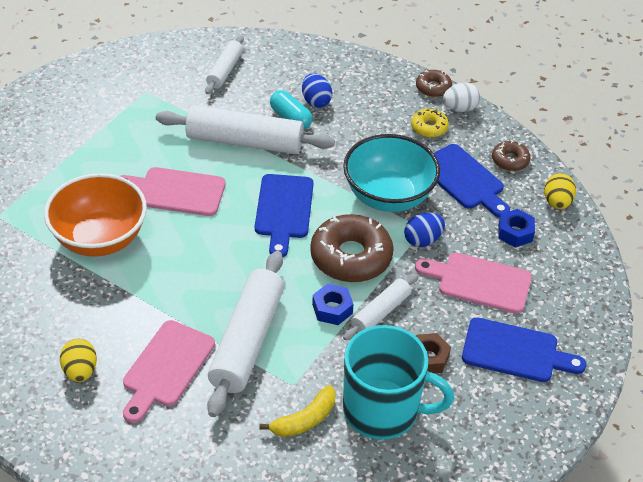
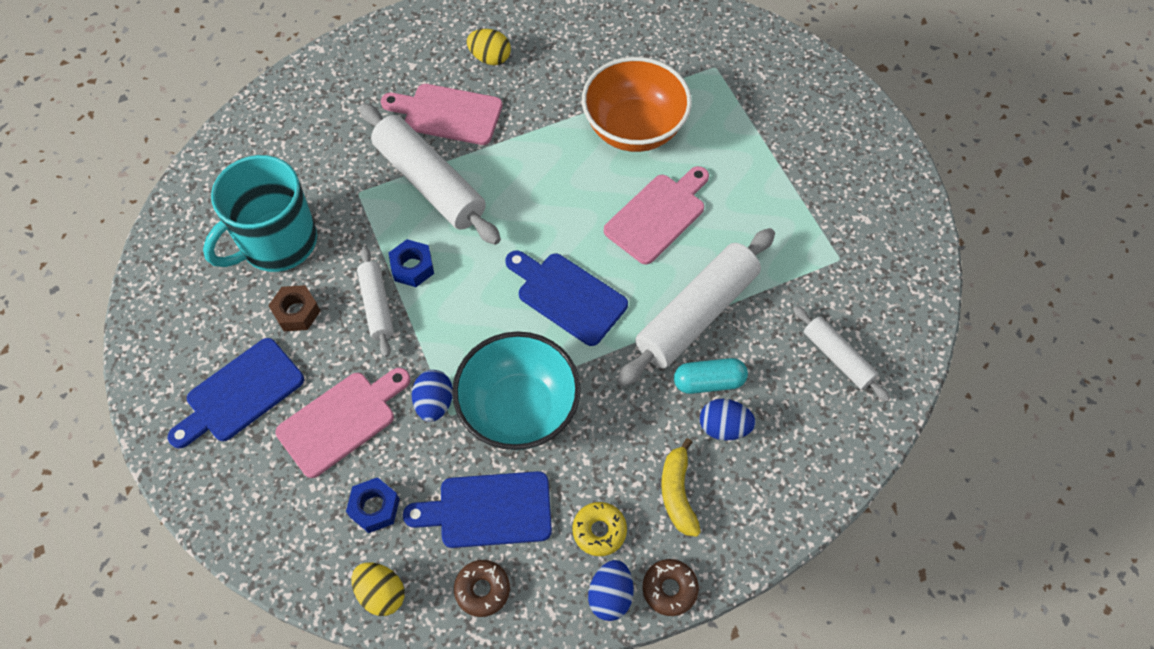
camera: 125 degrees right, 15 degrees up
(166, 368) = (448, 114): pink cutting board -> pink cutting board turned 45 degrees counterclockwise
(304, 420) = (318, 182): yellow banana -> yellow banana (677, 493)
(351, 257) = (462, 321): brown donut -> none
(460, 108) = (610, 595): white egg -> blue egg

